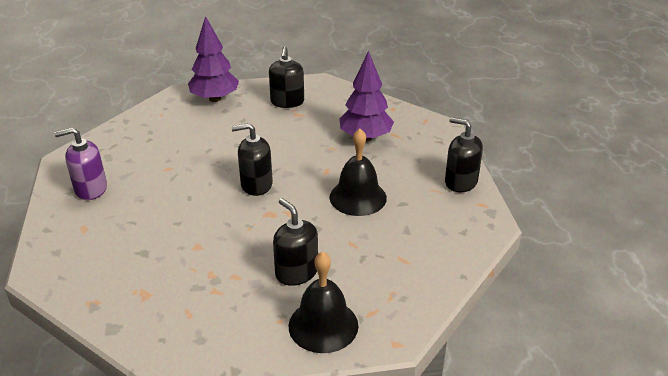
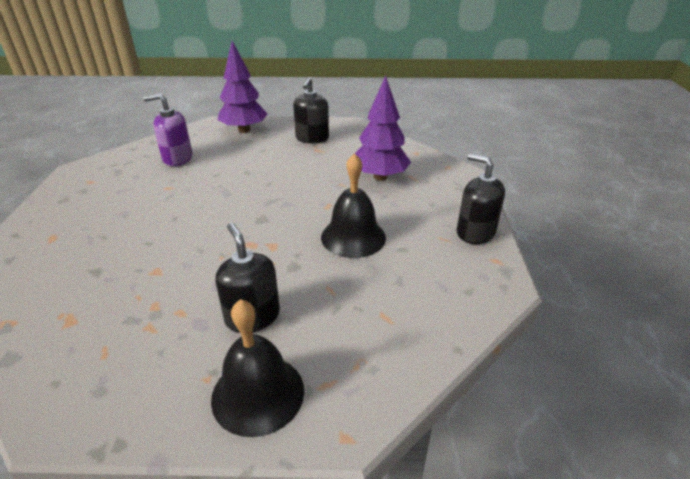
camera: 10 degrees right, 0 degrees up
(90, 189) = (83, 199): purple soap dispenser -> purple soap dispenser (177, 158)
(256, 184) = (249, 212): black soap dispenser -> none

